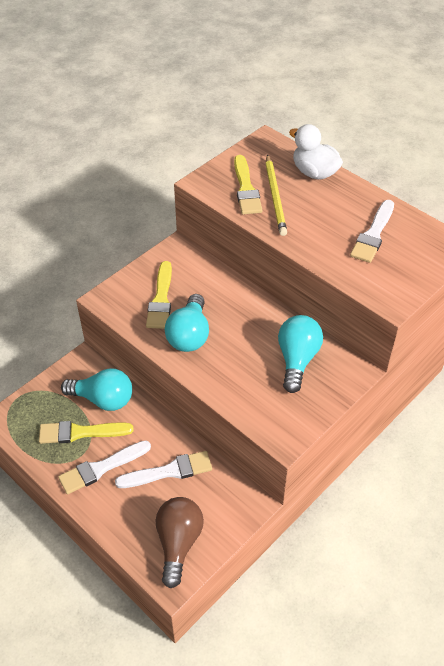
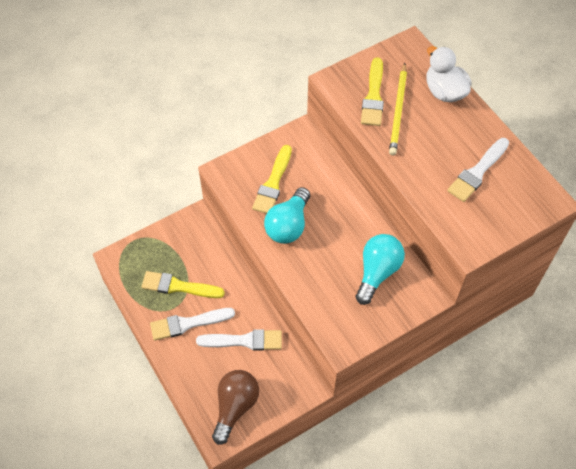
camera: 15 degrees right, 10 degrees up
(103, 399) = (205, 260): turquoise light bulb -> none

